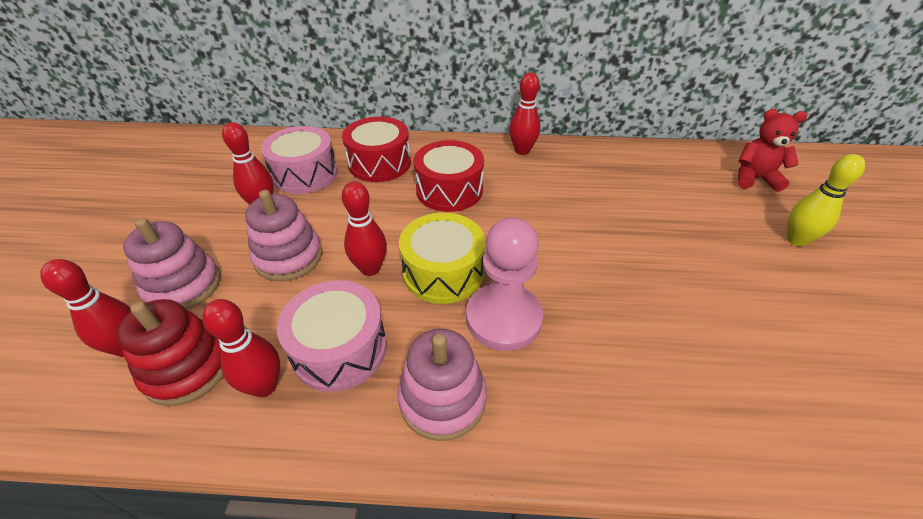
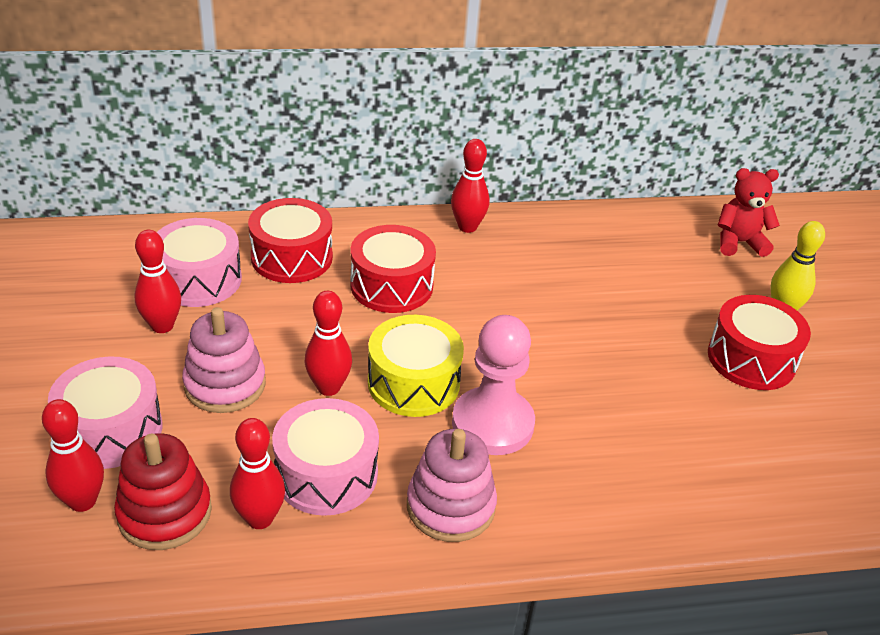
camera: 15 degrees left, 5 degrees down
(183, 286) = (111, 430): pink stacking toy -> pink drum
(764, 283) = (751, 359): none -> red drum

